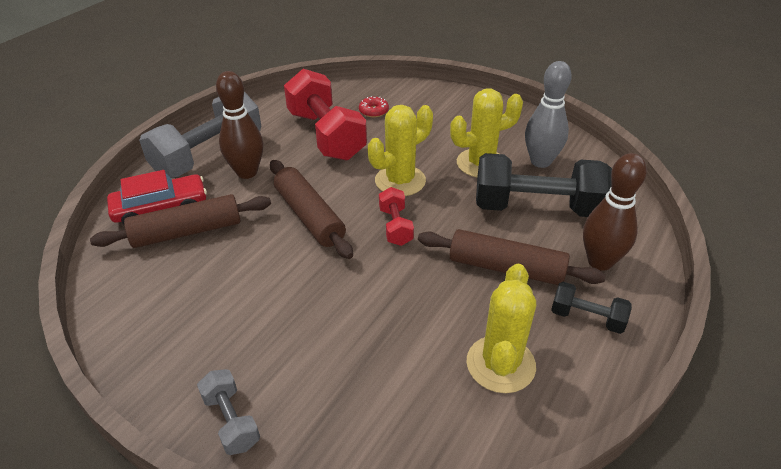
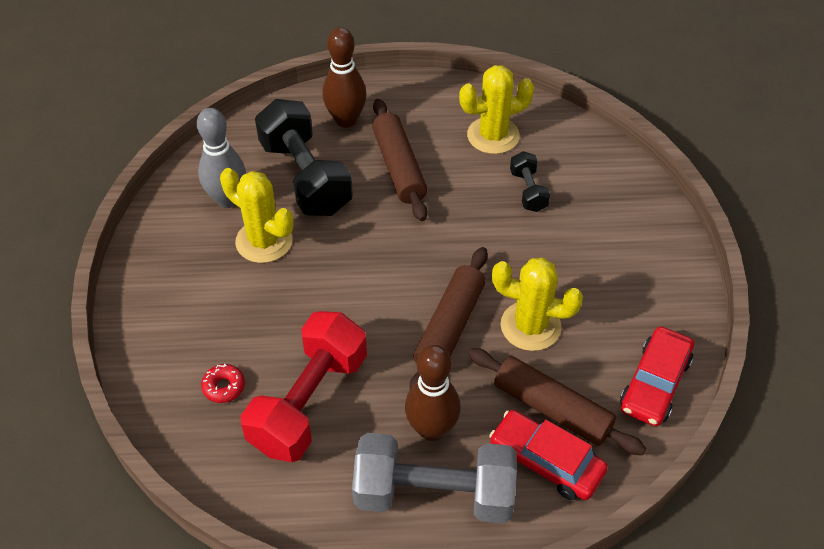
camera: 125 degrees left, 10 degrees up
(126, 301) = (655, 383): none -> red car
(231, 421) = (663, 240): grey dumbbell -> none
(395, 226) = (409, 257): red dumbbell -> none
(400, 181) = (341, 288): yellow cactus -> yellow cactus (530, 326)
(587, 318) = (412, 110): black dumbbell -> black dumbbell (528, 191)

